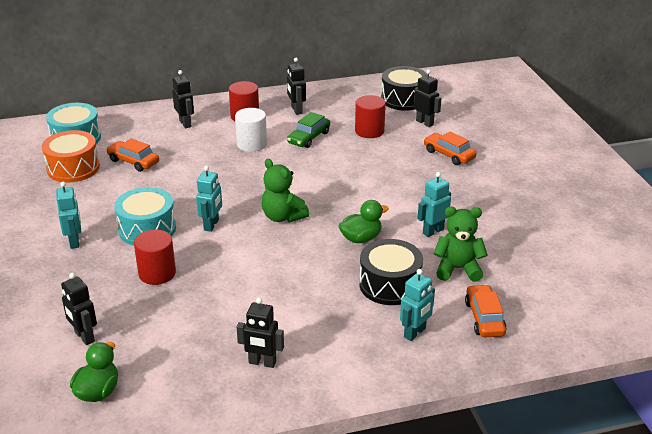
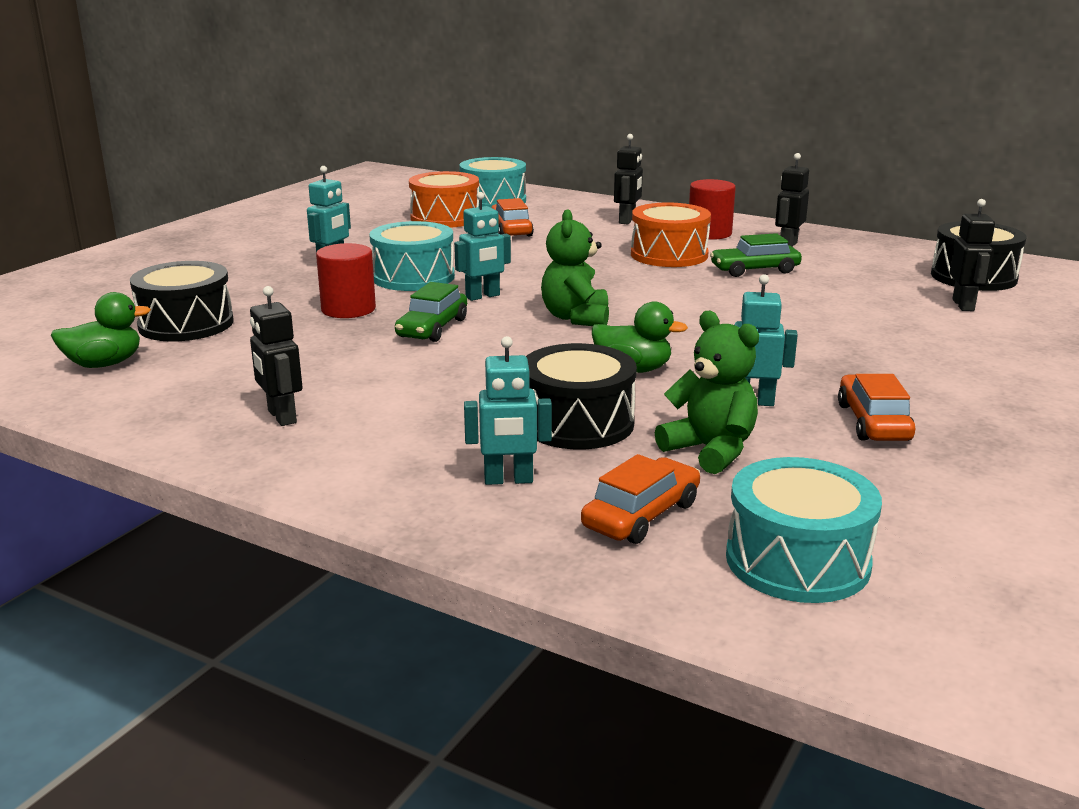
camera: 45 degrees right, 10 degrees down
(84, 337) = (186, 324): black robot -> black drum
(227, 262) = (432, 328): none -> green car
(251, 144) = (669, 255): white cylinder -> orange drum
(369, 131) = (855, 288): red cylinder -> none
(449, 154) = (941, 344): orange car -> orange car (873, 422)
(556, 305) = (797, 561): none -> turquoise drum

